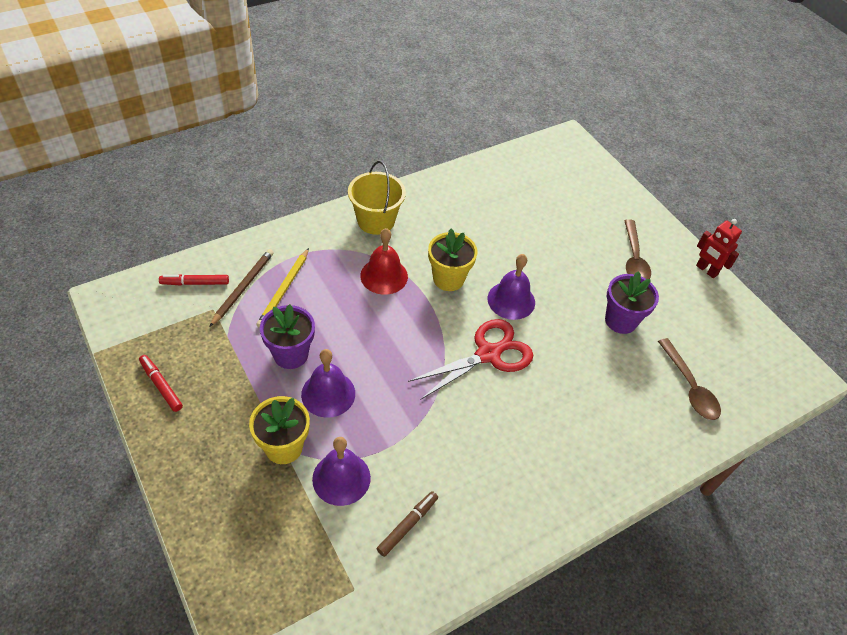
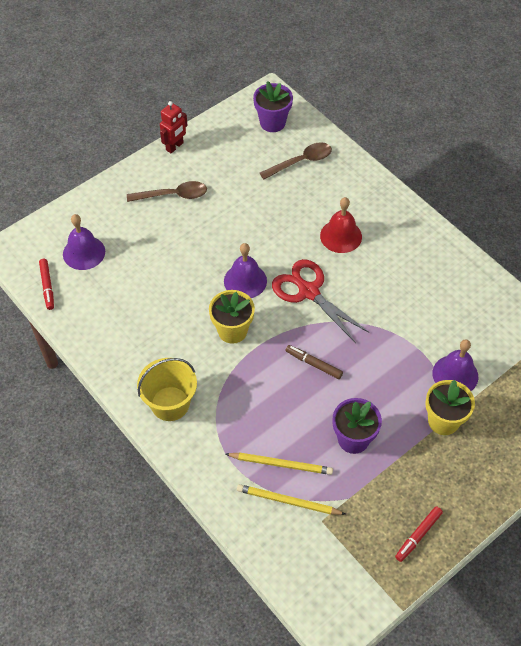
camera: 95 degrees left, 5 degrees up
(195, 283) = (294, 548): red marker -> red marker (47, 286)
(243, 287) = (288, 501): brown pencil -> yellow pencil
(328, 394) = (384, 400): purple bell -> purple bell (84, 252)
(384, 276) = (242, 383): red bell -> red bell (341, 236)
(407, 525) = (476, 325): brown marker -> brown marker (313, 364)
(620, 320) = (247, 204): purple flower pot -> purple flower pot (272, 122)

